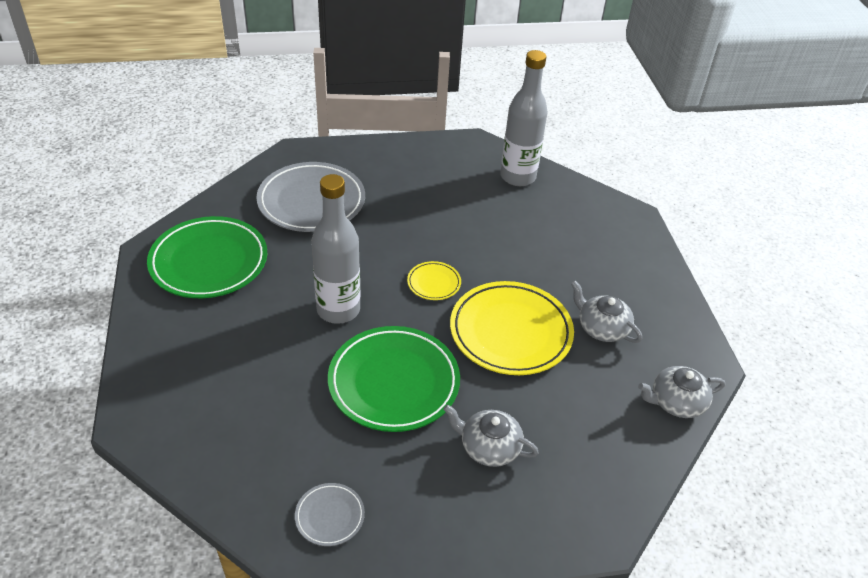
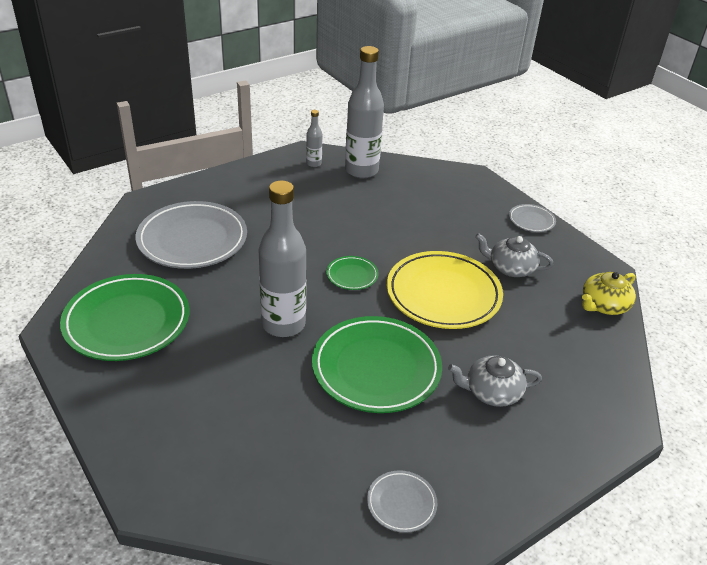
camera: 25 degrees left, 5 degrees down
(434, 283) = (352, 275): yellow plate -> green plate
(475, 156) = (314, 163): none -> grey bottle
(663, 284) = (531, 220): none -> grey plate
(676, 402) = (603, 305): grey teapot -> yellow teapot

